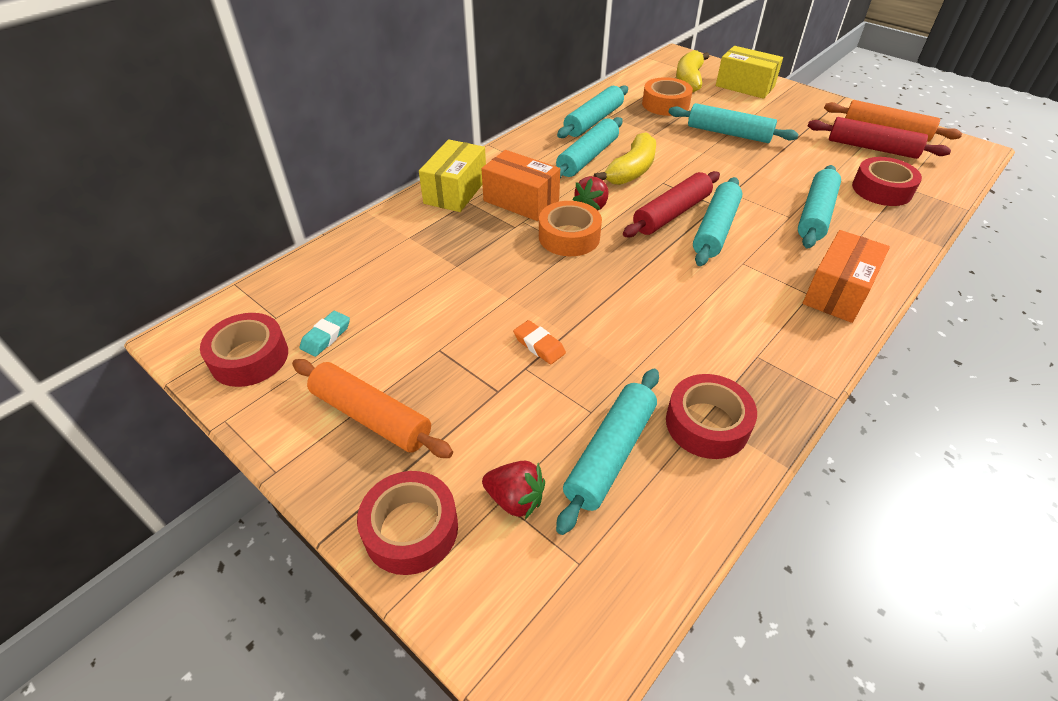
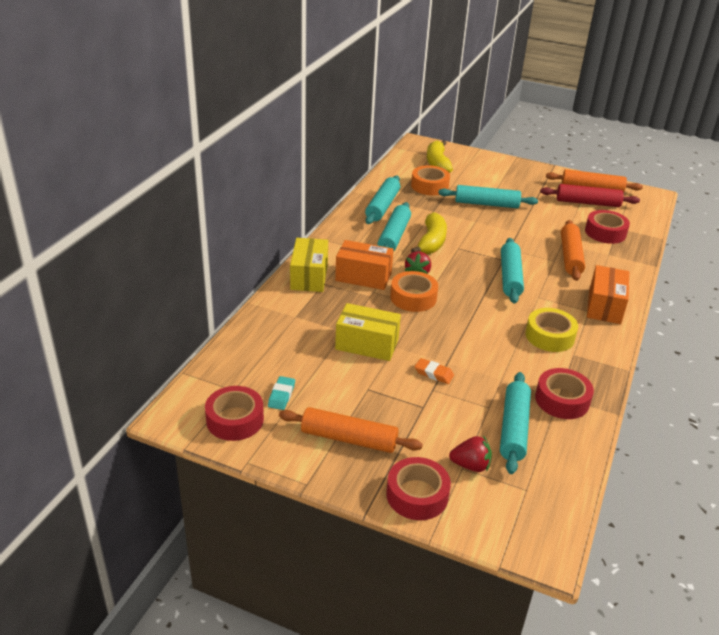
camera: 20 degrees left, 10 degrees down
(671, 214) = (475, 270): red rolling pin -> none
(733, 321) = (549, 336): none -> yellow tape
(745, 86) = (481, 164): yellow box -> yellow box (367, 344)
(815, 215) = (570, 256): turquoise rolling pin -> orange rolling pin

